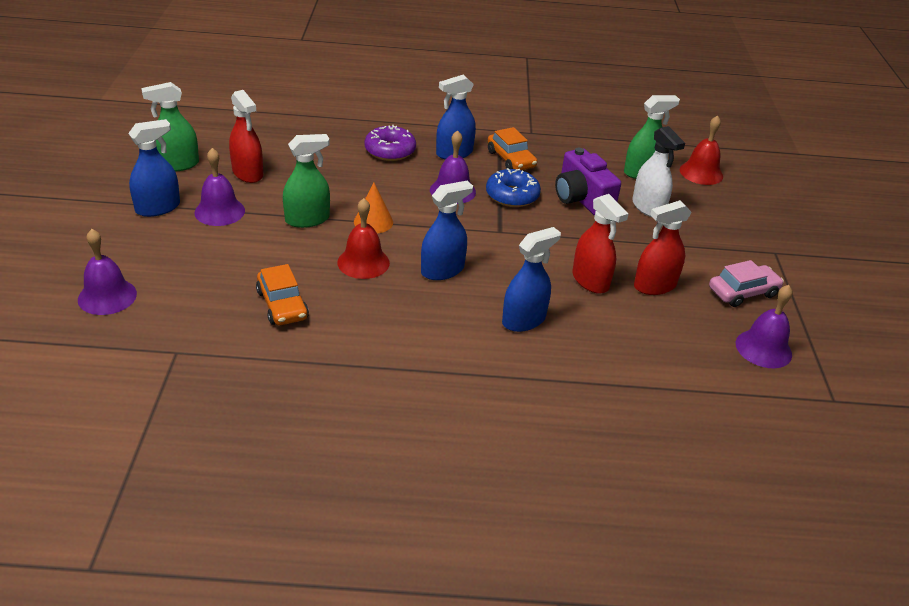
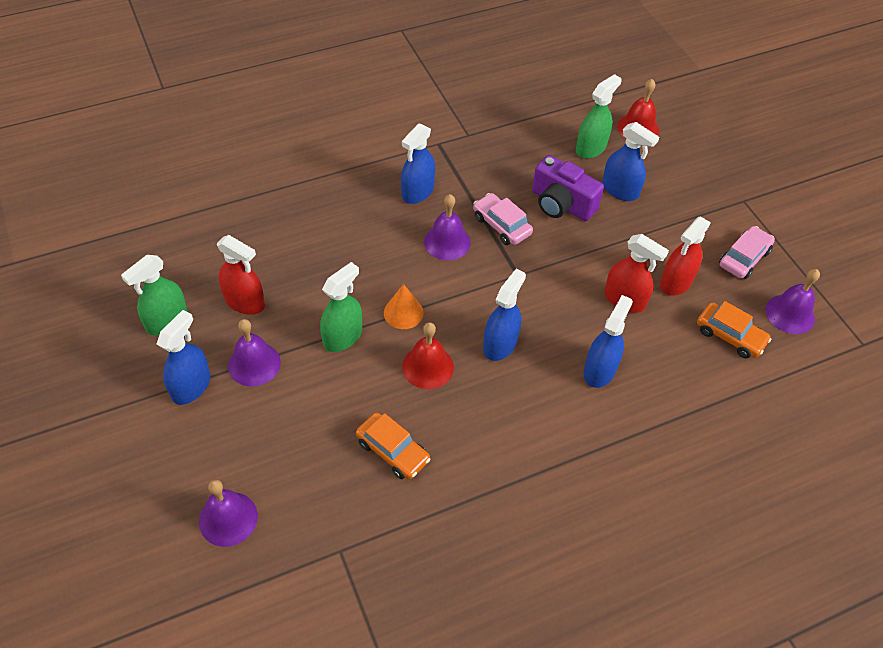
camera: 25 degrees left, 15 degrees up
(390, 151) = (357, 213): purple donut -> none
(511, 159) = (472, 178): orange car -> orange car (730, 336)
(512, 195) = (501, 225): blue donut -> pink car
(648, 207) = (620, 190): white spray bottle -> blue spray bottle

